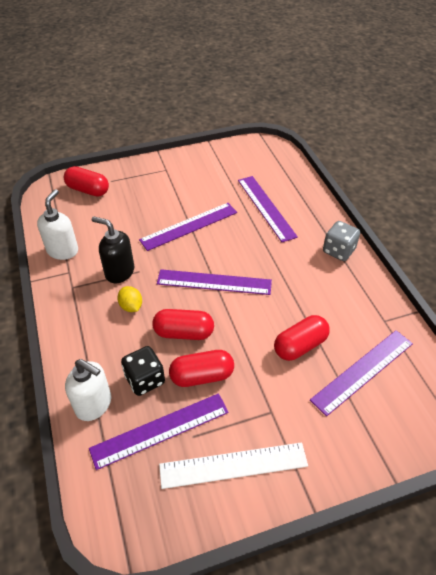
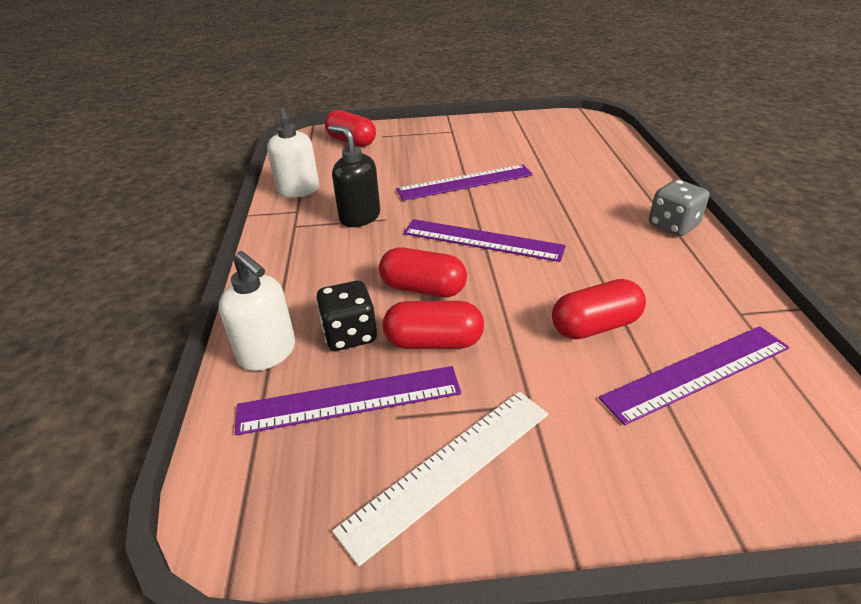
camera: 15 degrees right, 10 degrees down
(63, 250) = (298, 191): white soap dispenser -> white soap dispenser turned 135 degrees clockwise
(131, 306) = (361, 252): yellow lemon -> none
(233, 465) = (449, 469): white ruler -> white ruler turned 45 degrees counterclockwise
(266, 207) = (574, 173): purple ruler -> none

